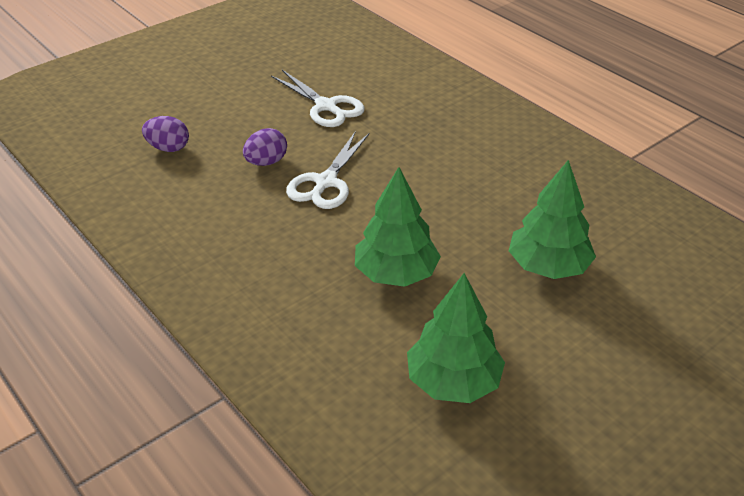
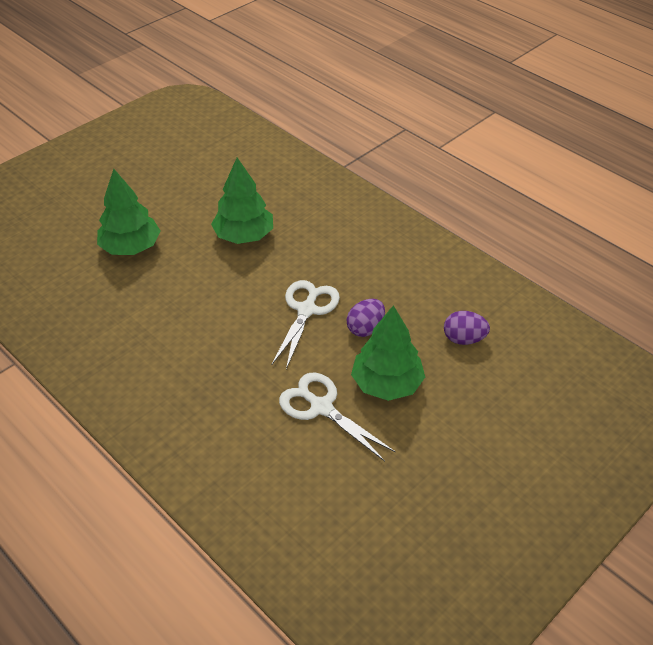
camera: 175 degrees right, 5 degrees up
(453, 382) = (209, 176): green tree -> green tree (386, 384)

